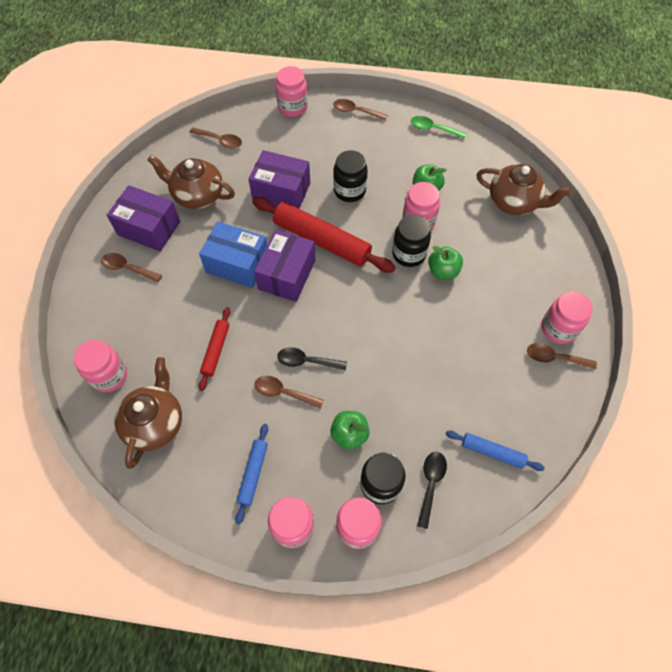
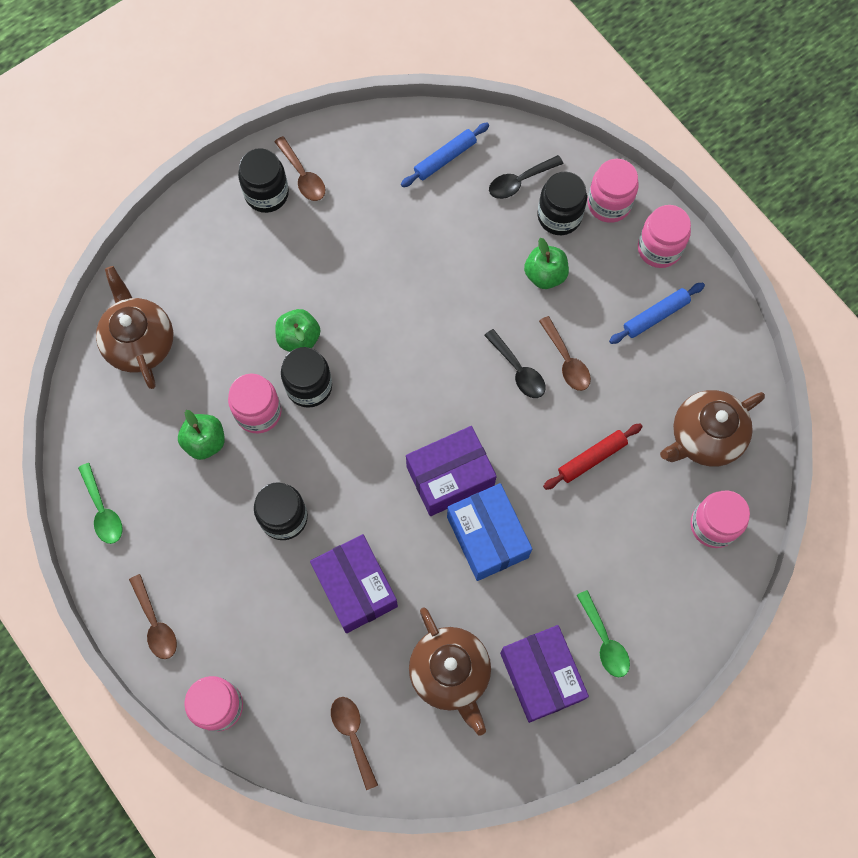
camera: 135 degrees left, 10 degrees up
(127, 268) = (604, 641): brown spoon -> green spoon
(322, 241) = (377, 483): red rolling pin -> none
(492, 452) = (445, 158): blue rolling pin -> blue rolling pin turned 75 degrees clockwise
(558, 328) = (266, 194): pink jar -> black jar

